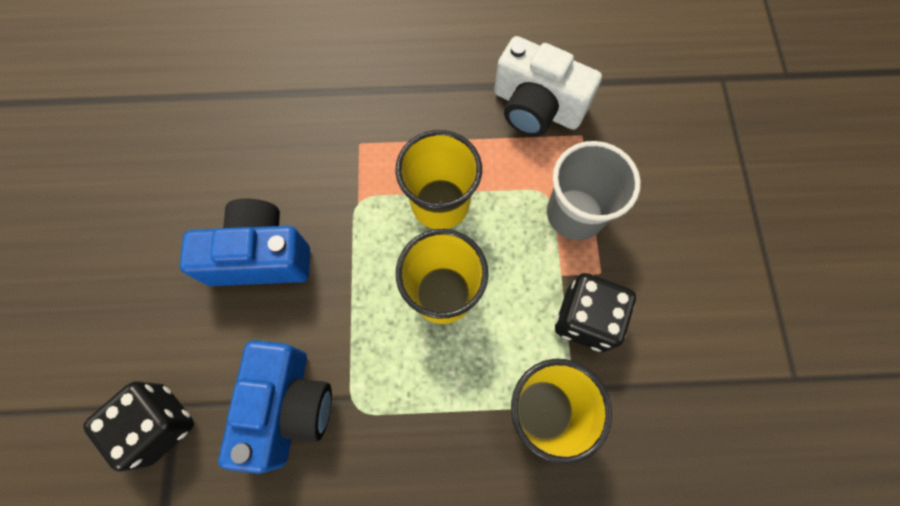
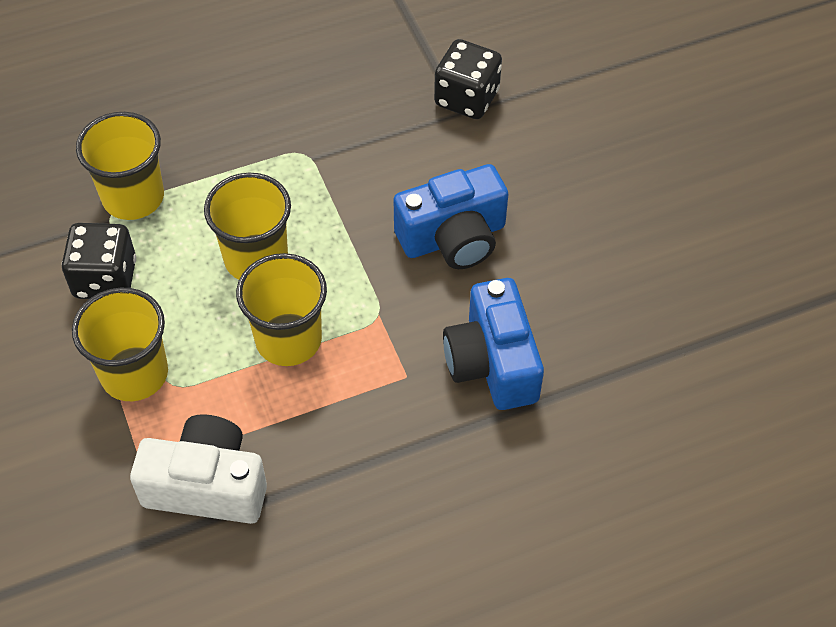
camera: 160 degrees right, 15 degrees down
(288, 406) = (364, 138): blue camera -> blue camera (492, 363)
(575, 214) = (134, 374): grey cup -> yellow cup

